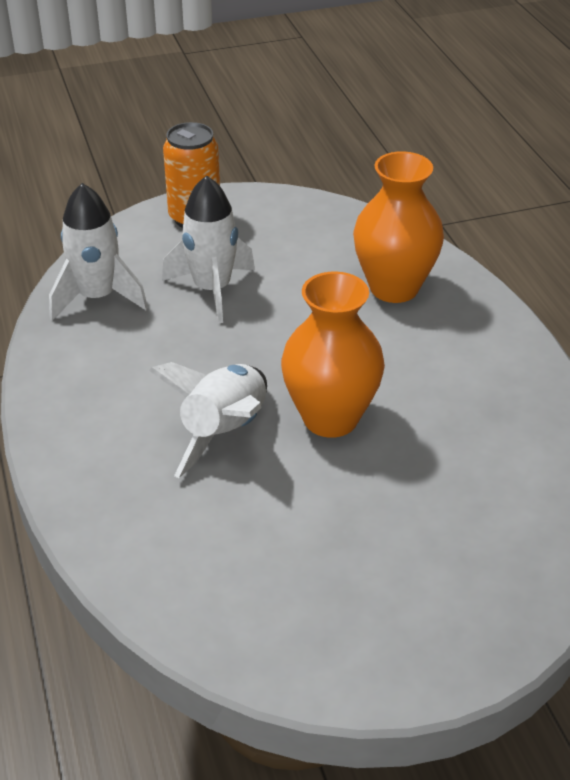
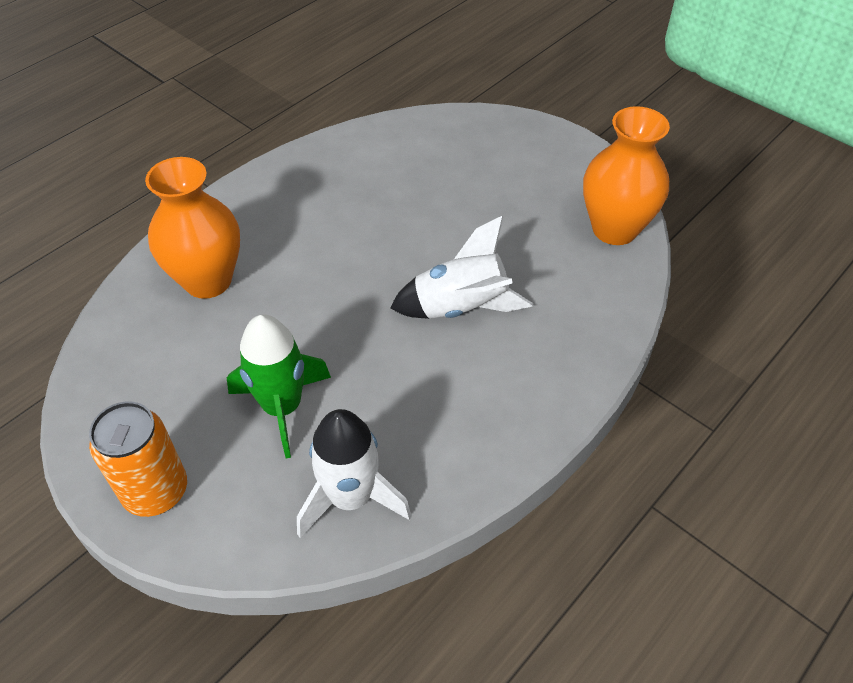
camera: 120 degrees left, 10 degrees up
(212, 290) = (282, 407): white rocket -> green rocket
(330, 418) = (401, 256): orange vase -> orange vase (614, 229)

